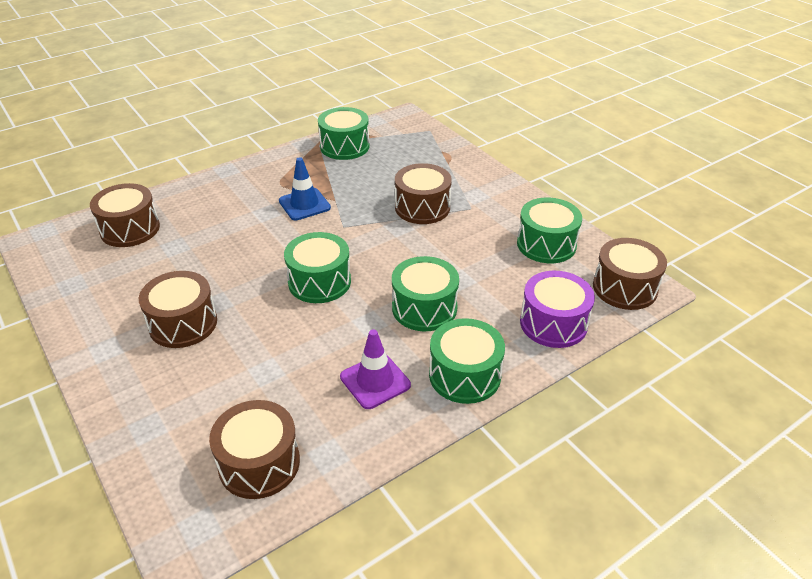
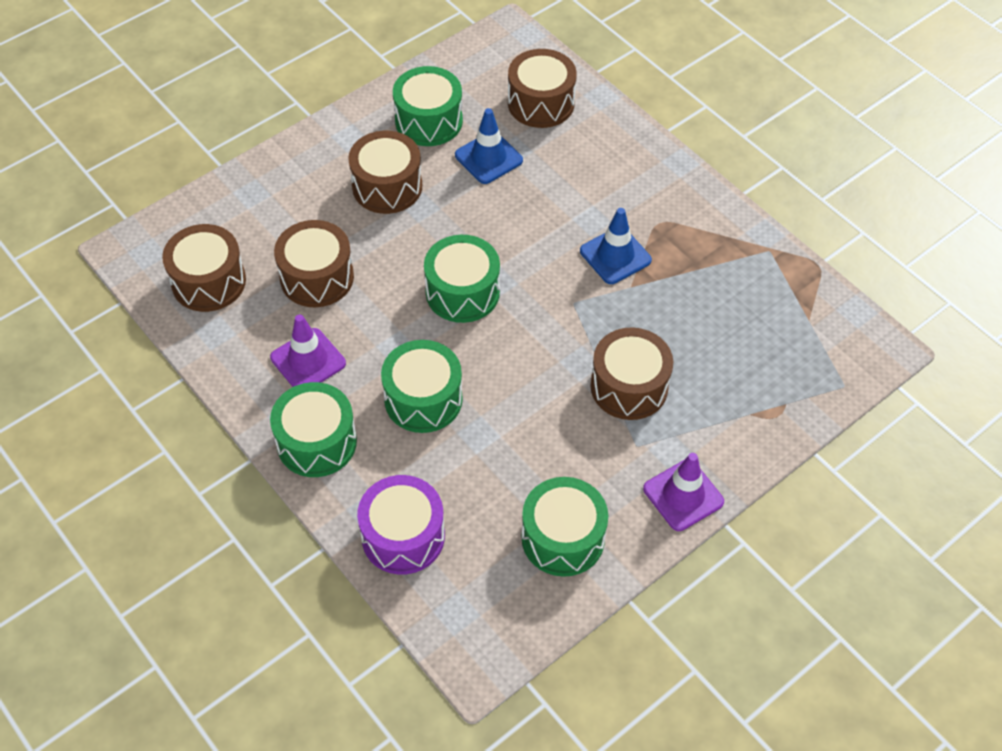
camera: 85 degrees right, 15 degrees up
(177, 260) = (488, 158): none -> blue traffic cone
(344, 146) = (769, 281): green drum -> green drum (429, 121)
(509, 193) = (683, 495): none -> purple traffic cone
(624, 288) = (477, 629): brown drum -> brown drum (317, 277)

